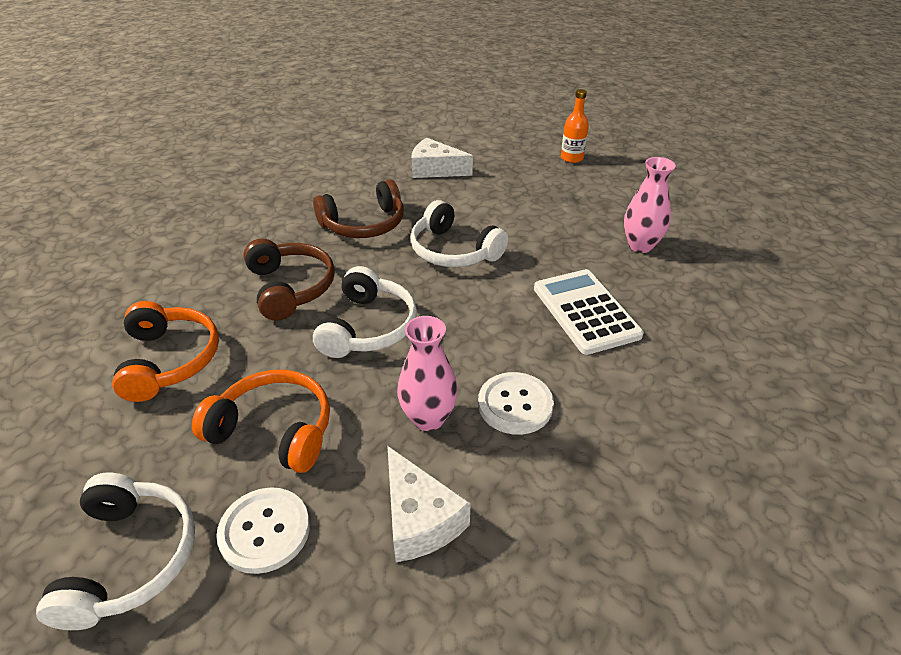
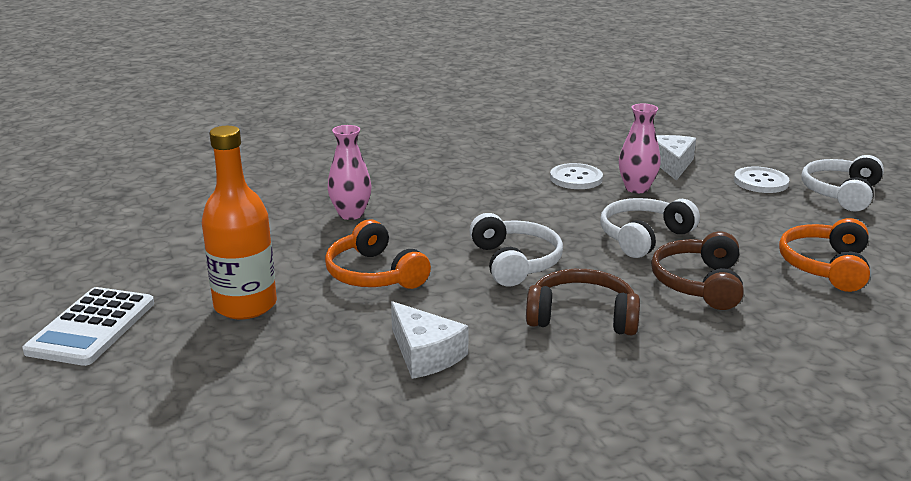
camera: 145 degrees left, 15 degrees down
(274, 430) = (744, 211): orange headphones -> orange headphones (374, 274)
(572, 158) = (245, 305): orange bottle -> orange bottle, size x1.87
(585, 311) = (466, 197): white calculator -> white calculator (92, 327)

